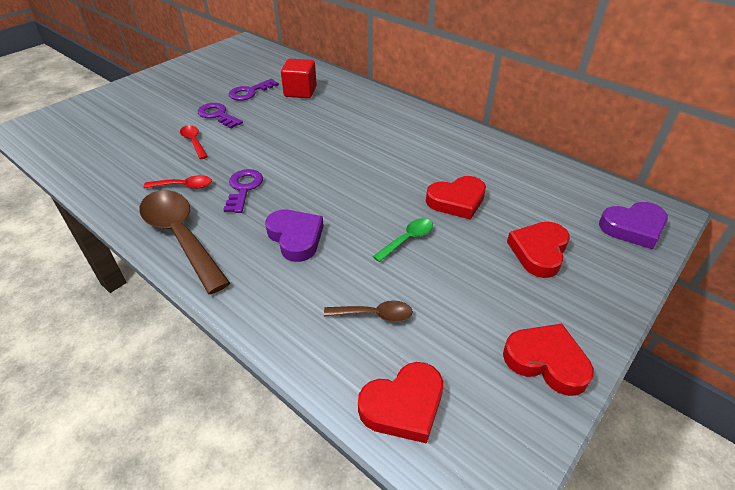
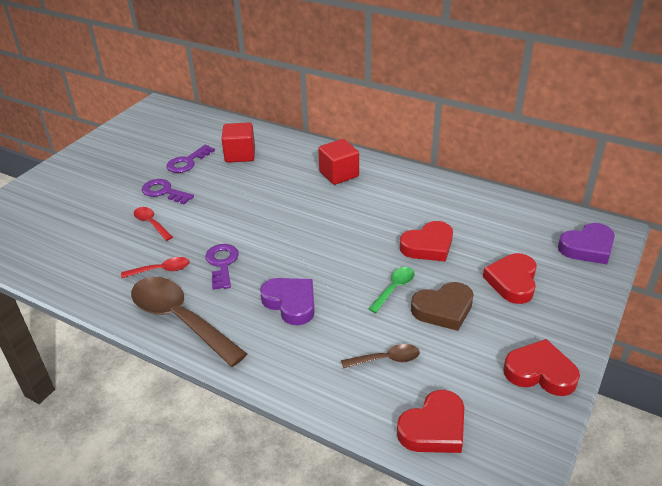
camera: 10 degrees left, 5 degrees down
(388, 120) = (339, 174): none -> red cube
(454, 270) = (443, 309): none -> brown heart

